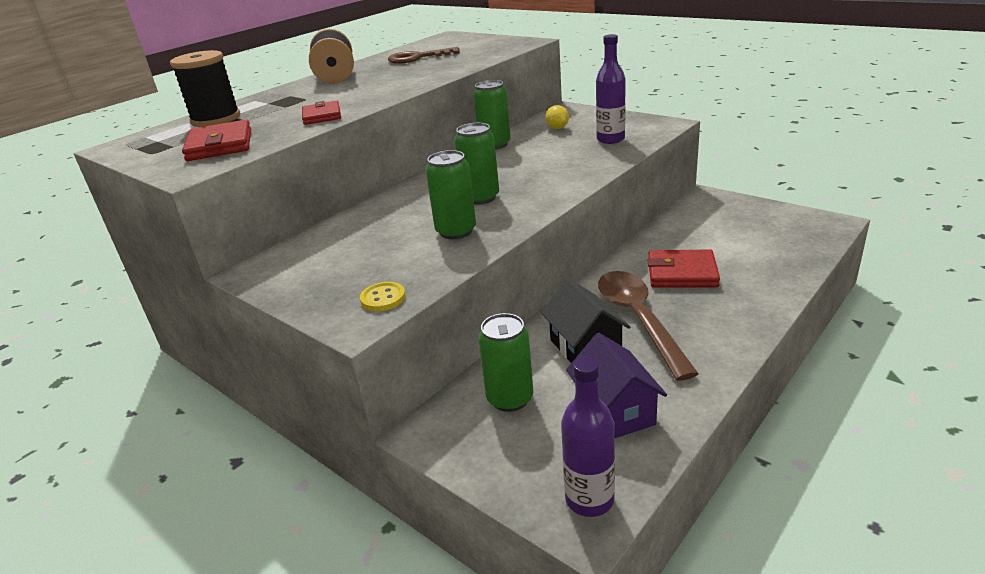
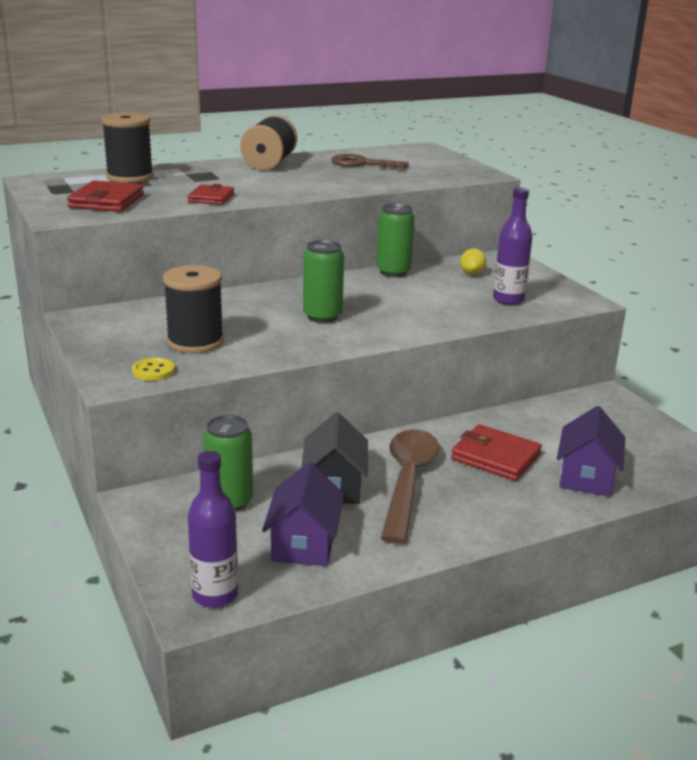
camera: 20 degrees right, 5 degrees down
(392, 257) = (195, 342): none -> black spool
(456, 231) = (268, 338): green can -> none
(762, 264) = (586, 477): none -> purple house

